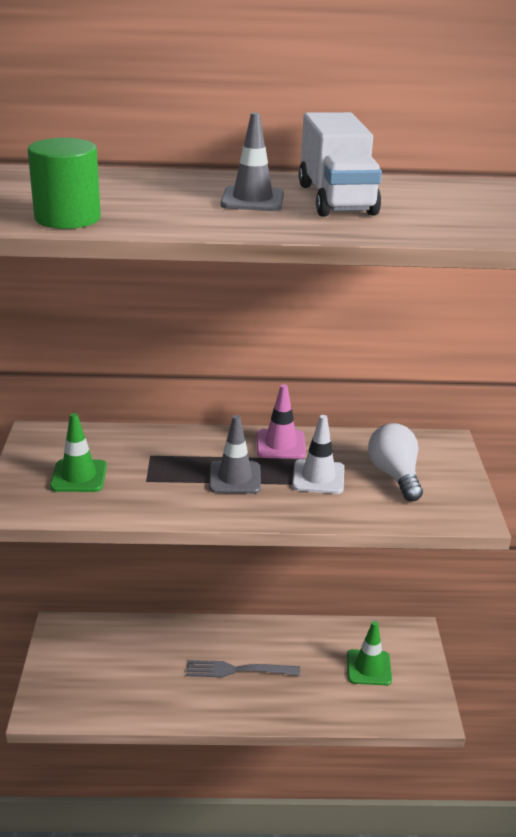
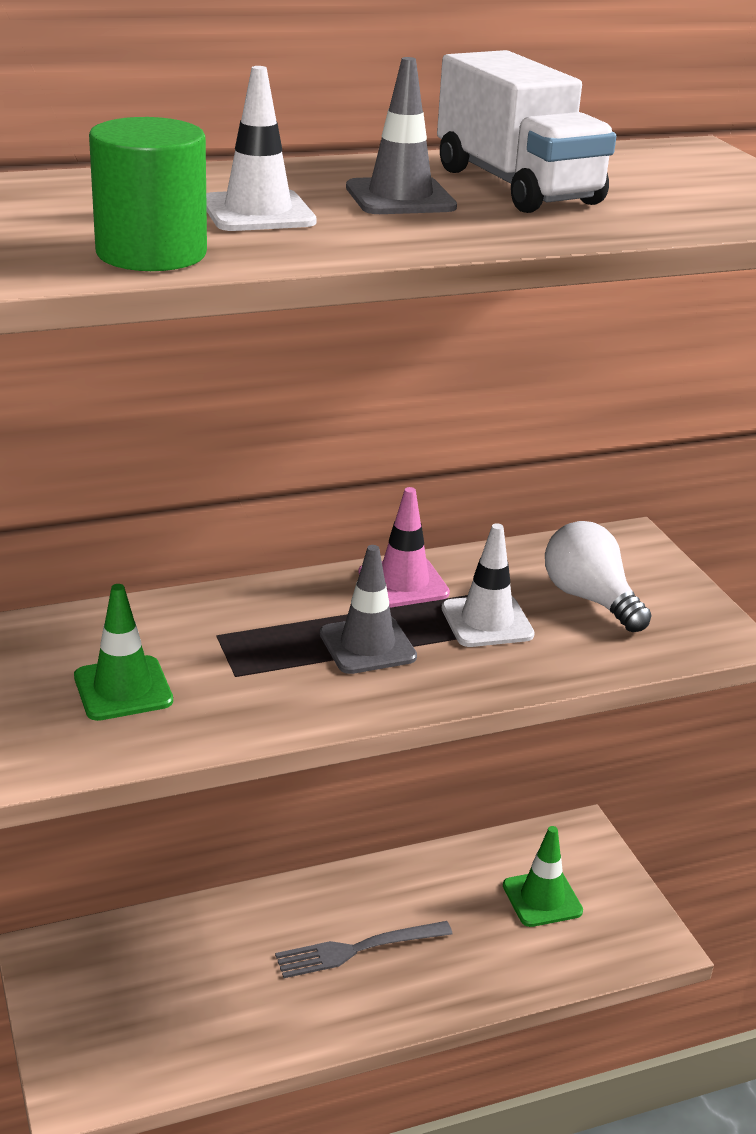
camera: 20 degrees left, 0 degrees up
(155, 201) = (258, 212): none -> white traffic cone

